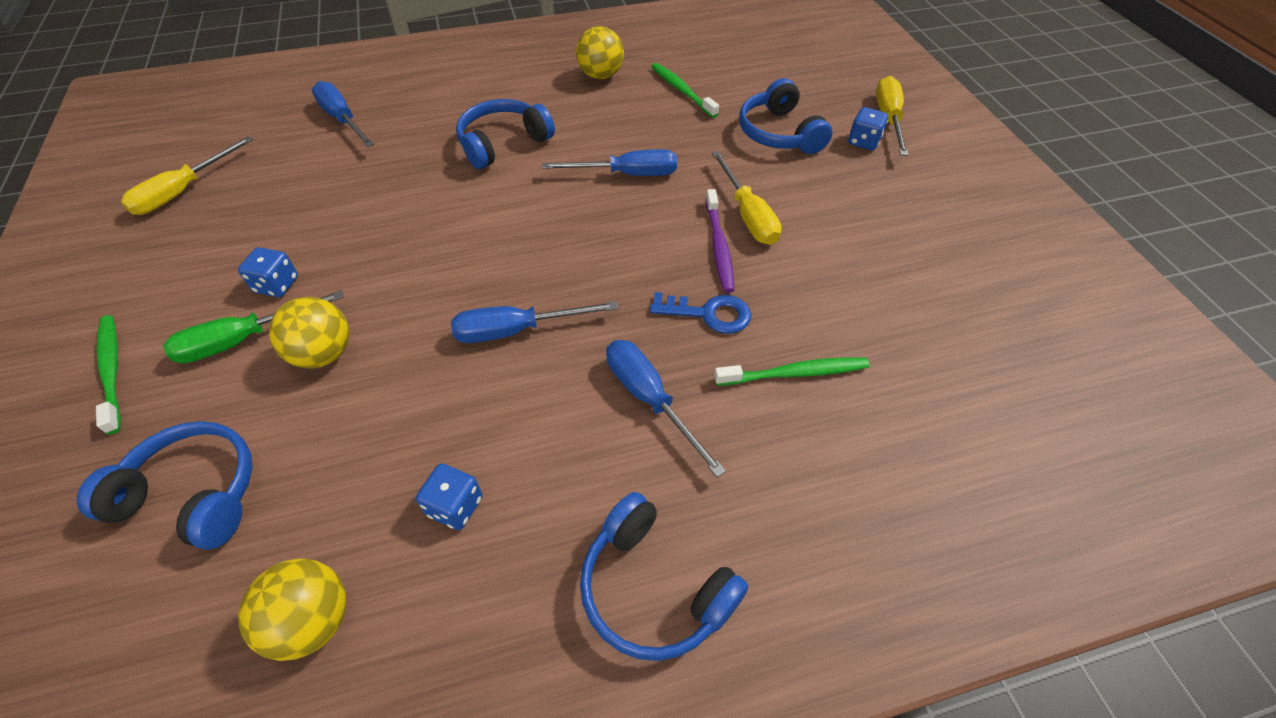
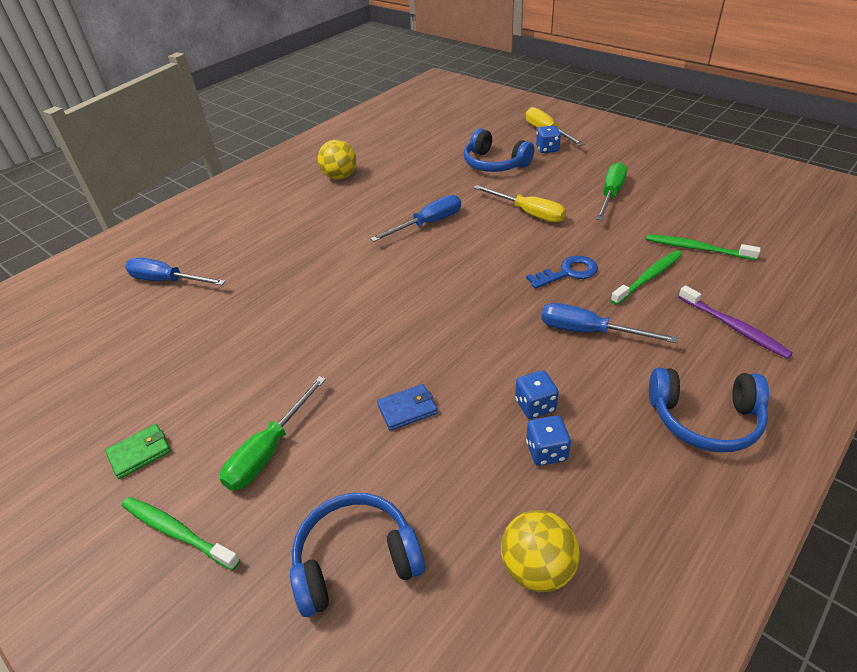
camera: 30 degrees left, 10 degrees down
(160, 279) = (139, 453): none -> green wallet
(183, 191) = (80, 388): yellow screwdriver -> none
(277, 285) = (251, 404): blue dice -> blue dice (535, 405)
(324, 354) = (345, 424): yellow ball -> none
(387, 373) = (407, 409): none -> blue wallet
(503, 143) = (319, 242): blue headphones -> none
(517, 330) = (464, 339): blue screwdriver -> none
(681, 90) = (405, 164): green toothbrush -> green toothbrush (696, 248)
(719, 247) = (532, 236): purple toothbrush -> purple toothbrush (734, 327)
(874, 240) = (611, 194): none -> green screwdriver

